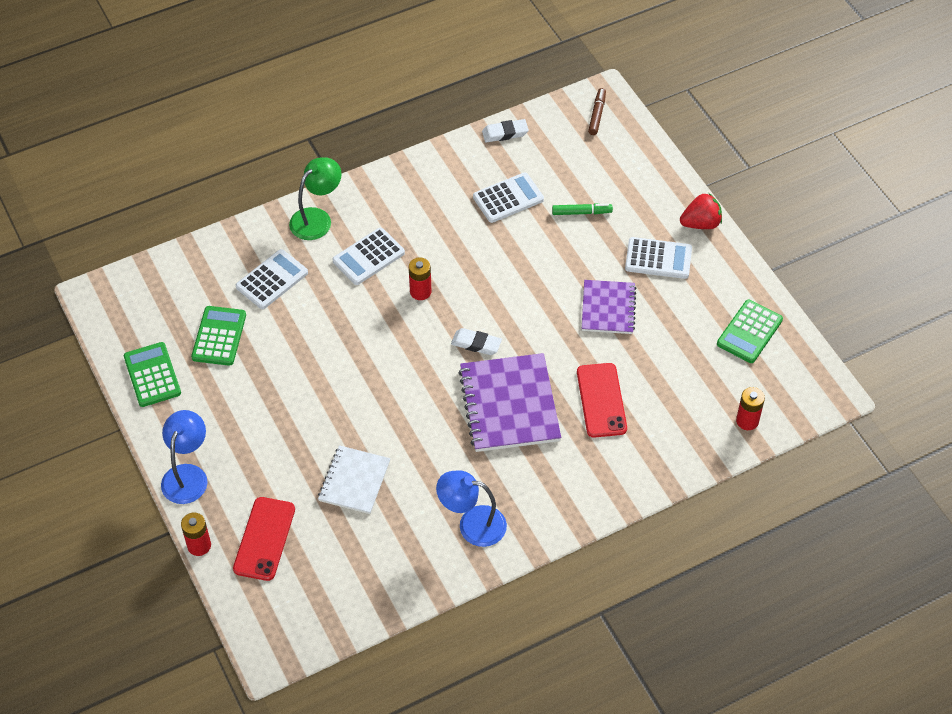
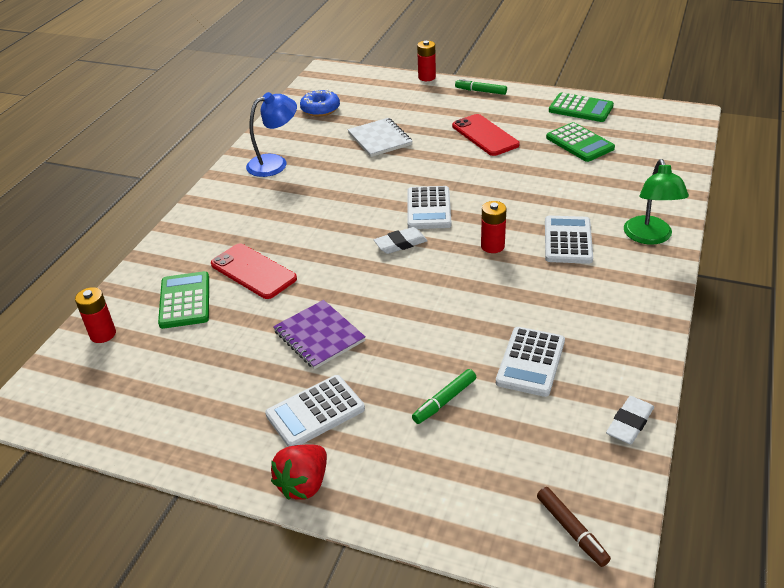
camera: 140 degrees right, 15 degrees down
(187, 475) = (481, 91): blue lamp -> green marker
(264, 539) = (395, 96): red phone -> red phone (485, 135)
(272, 280) = (606, 186): white calculator -> white calculator (428, 208)
(351, 580) = (320, 109): none -> blue donut
(509, 405) = (326, 227): purple notebook -> none
(749, 332) = (154, 407): green calculator -> green calculator (185, 301)

